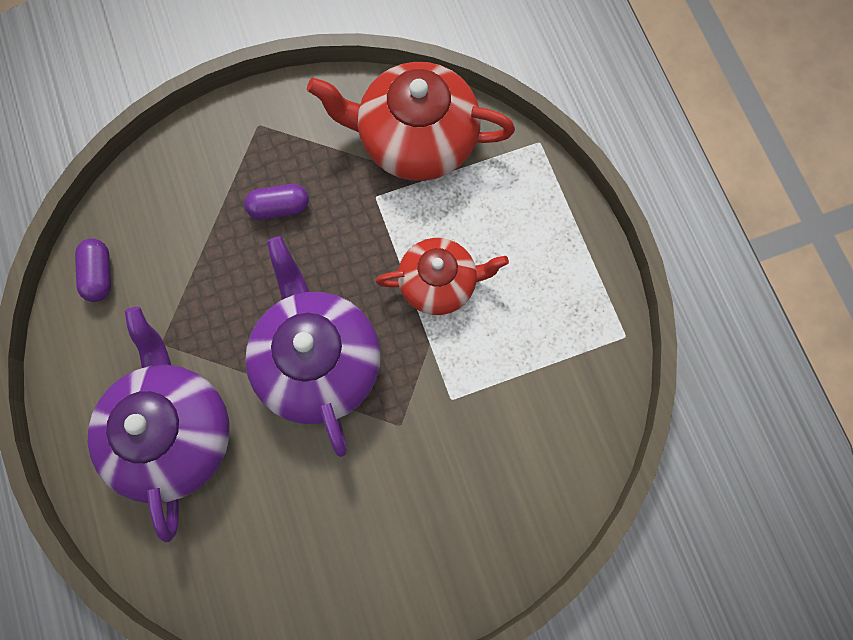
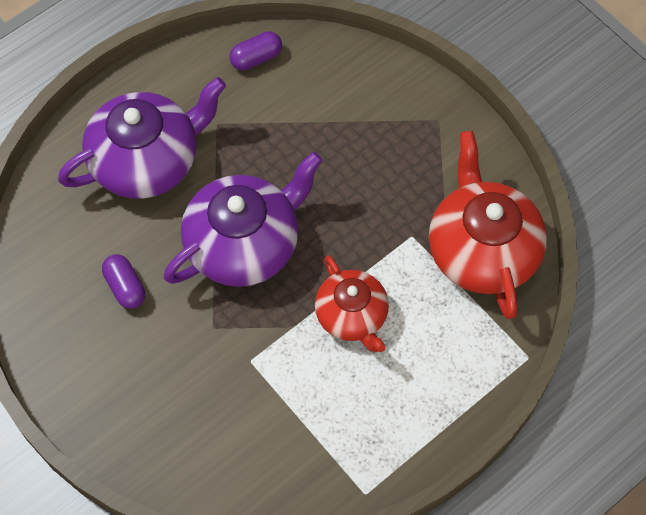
camera: 70 degrees right, 10 degrees down
(279, 207) = (369, 165): purple capsule -> purple capsule (125, 287)

